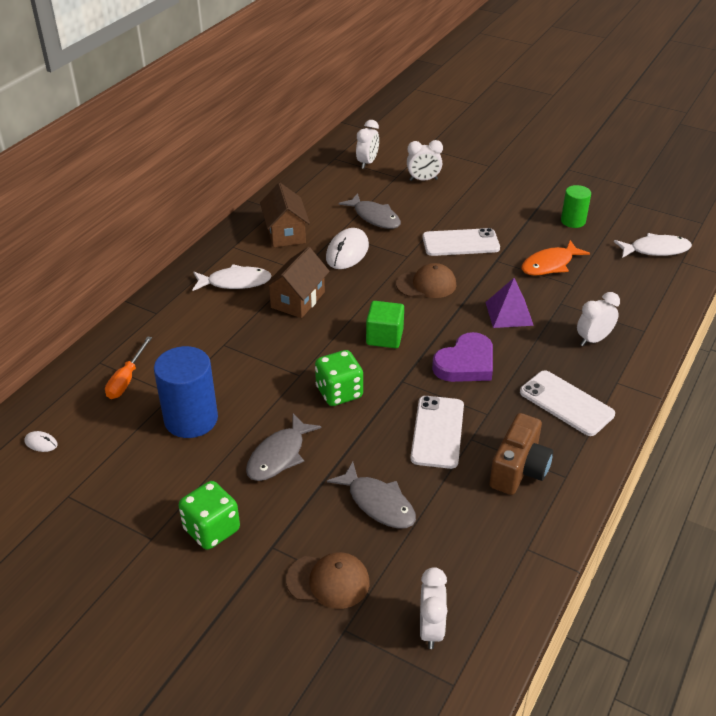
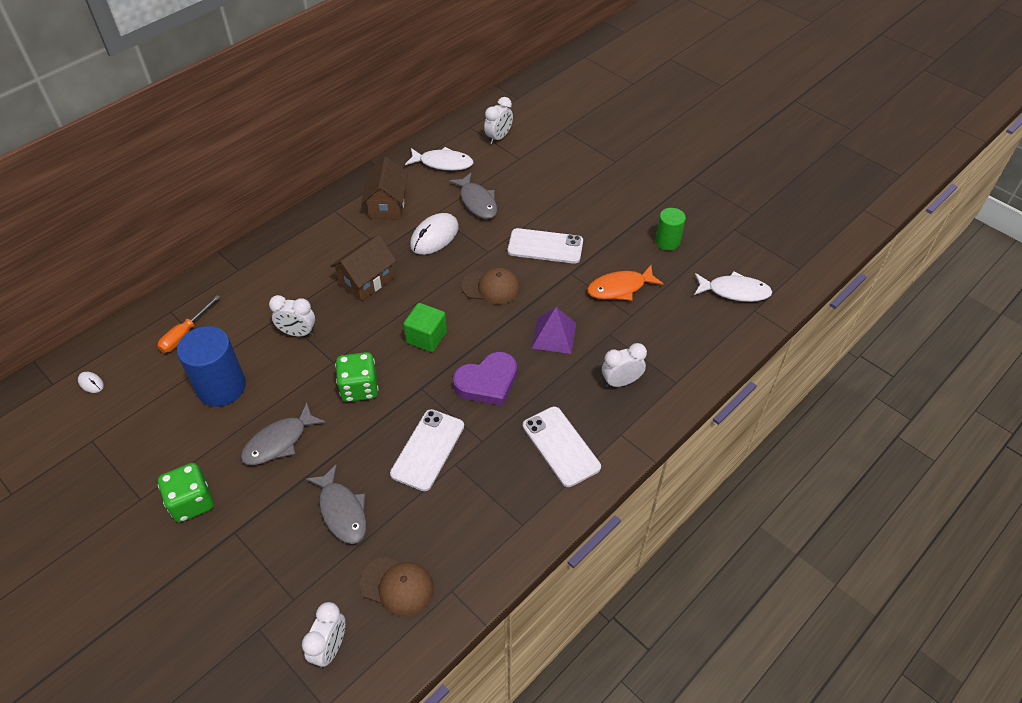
camera: 15 degrees right, 10 degrees up
(235, 282) = (320, 250): white fish -> white fish (443, 163)
(328, 581) = (265, 578): brown cap -> brown cap (397, 586)
(423, 180) = (543, 167): white clock -> white clock (298, 333)
(519, 470) = (483, 507): brown camera -> none

